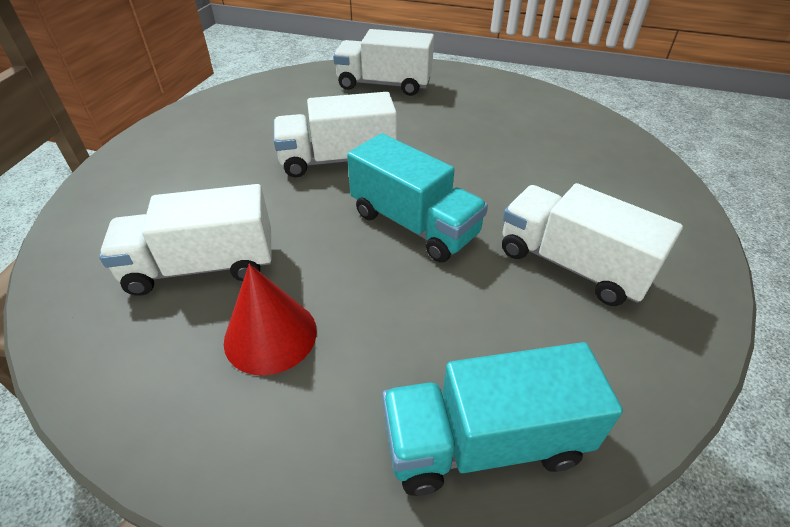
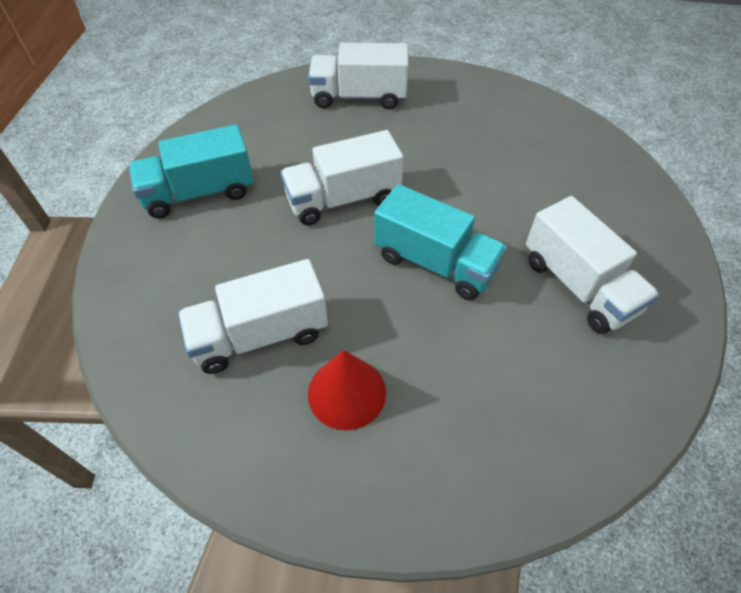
camera: 10 degrees left, 10 degrees up
(484, 441) = (542, 454): turquoise truck -> turquoise truck (199, 193)
(571, 265) = (578, 285): white truck -> white truck turned 150 degrees counterclockwise

